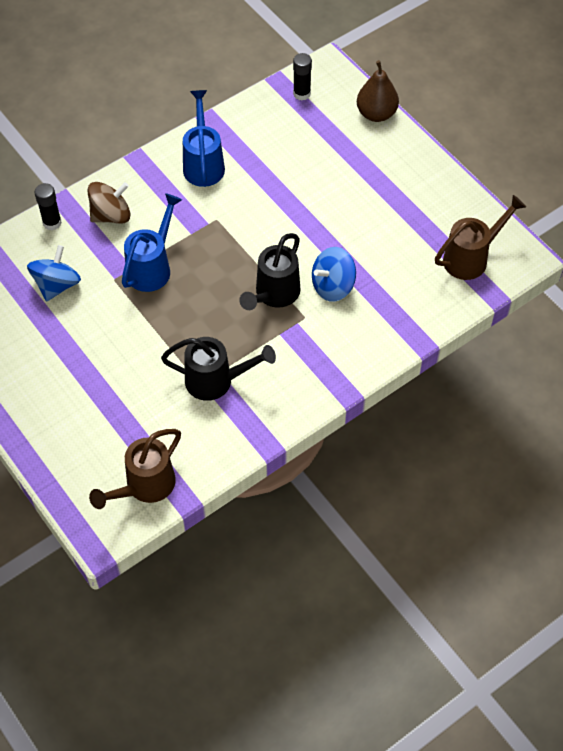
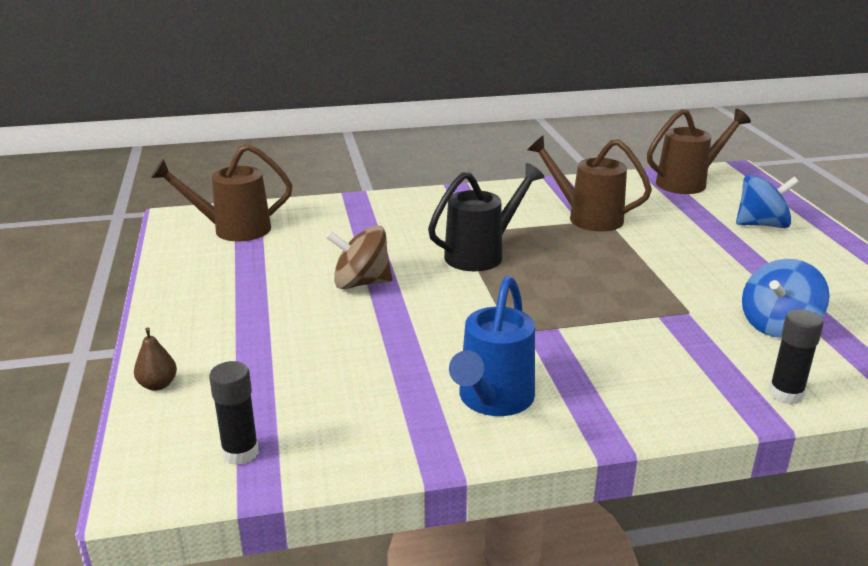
camera: 155 degrees left, 30 degrees down
(111, 215) = (678, 377): brown spinning top -> brown spinning top (361, 283)
(152, 267) = (629, 309): blue watering can -> none
(216, 381) = (587, 217): black watering can -> brown watering can
(333, 286) = (407, 245): blue spinning top -> blue spinning top (761, 225)
(376, 114) = (158, 385): brown pear -> brown pear, size x0.53

